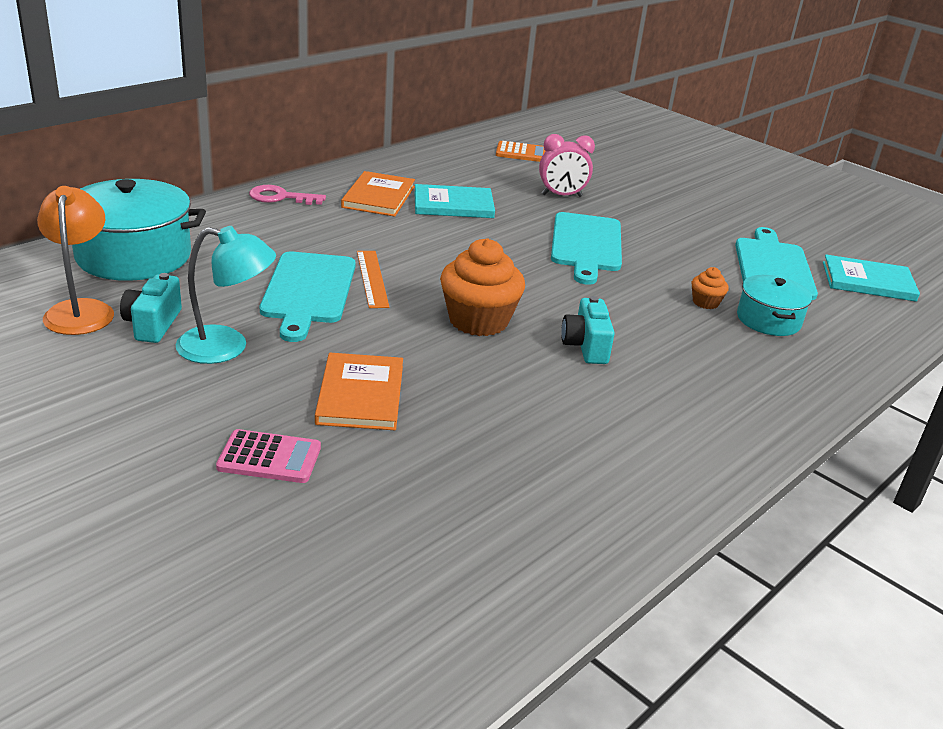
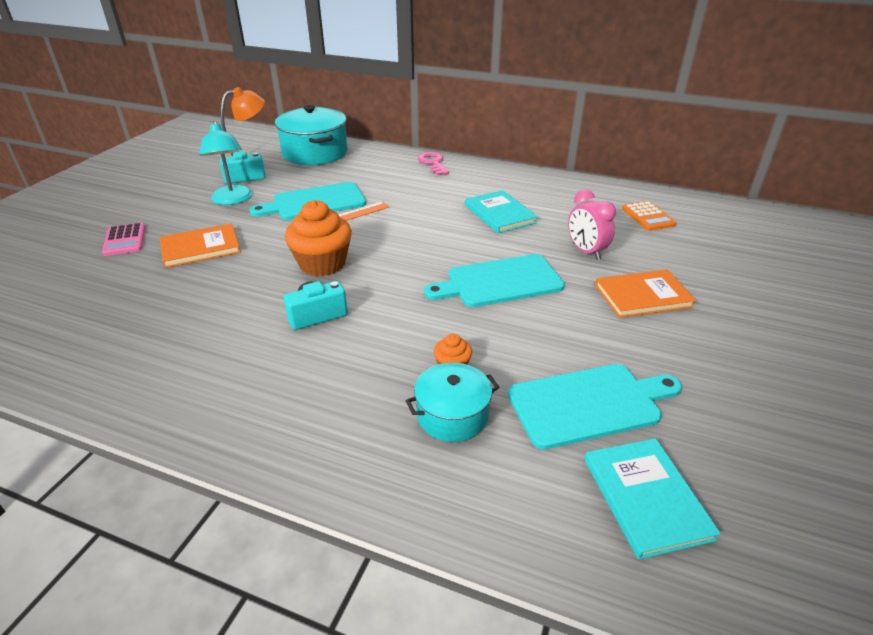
camera: 70 degrees right, 5 degrees up
(378, 197) = (475, 188): orange book -> orange book (643, 296)

